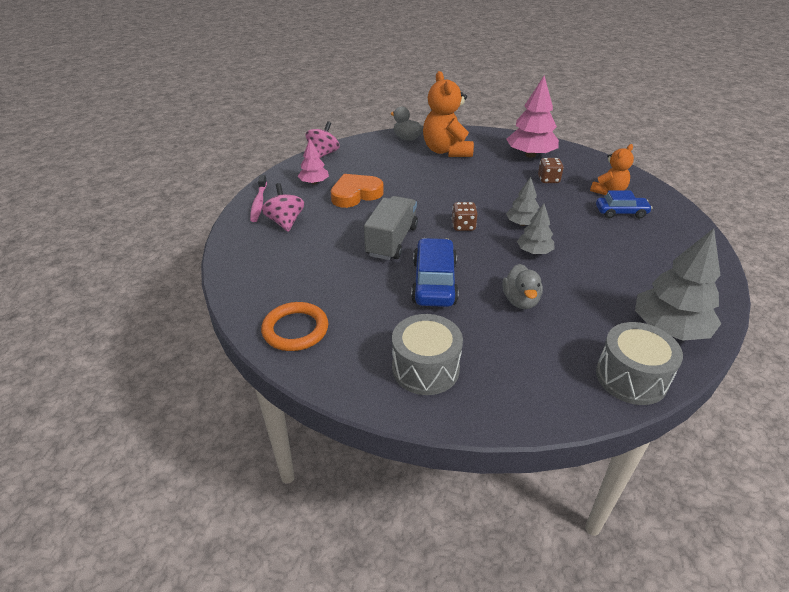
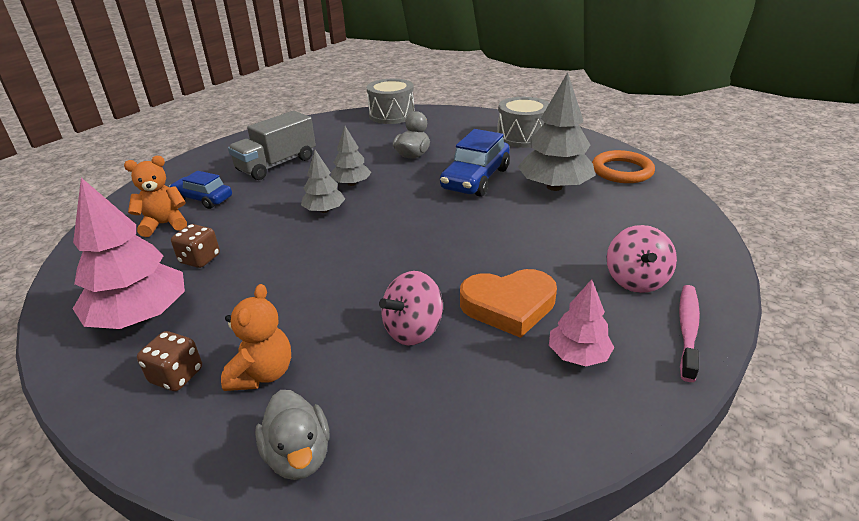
camera: 155 degrees left, 5 degrees down
(323, 154) = (539, 453): pink spinning top -> pink spinning top (413, 330)
(391, 241) = (493, 223): grey truck -> grey truck (277, 164)
(446, 151) = (262, 374): orange teddy bear -> orange teddy bear, size x0.59
(463, 226) = (394, 222): brown dice -> brown dice (176, 376)
(669, 328) = (329, 126): grey tree -> grey tree (554, 187)

